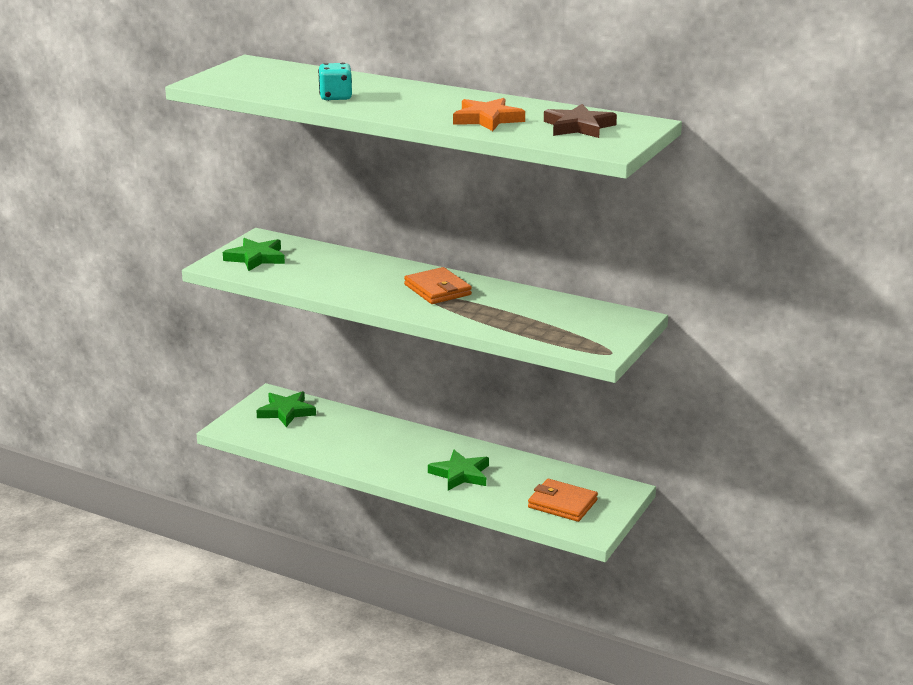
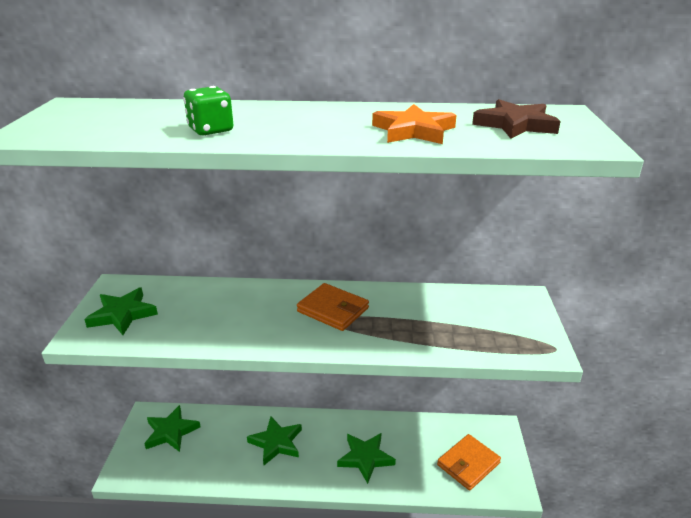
camera: 25 degrees left, 5 degrees up
(336, 97) = (211, 130): turquoise dice -> green dice
(381, 443) = (276, 443): none -> green star
(562, 504) = (468, 464): orange wallet -> orange wallet turned 45 degrees counterclockwise

